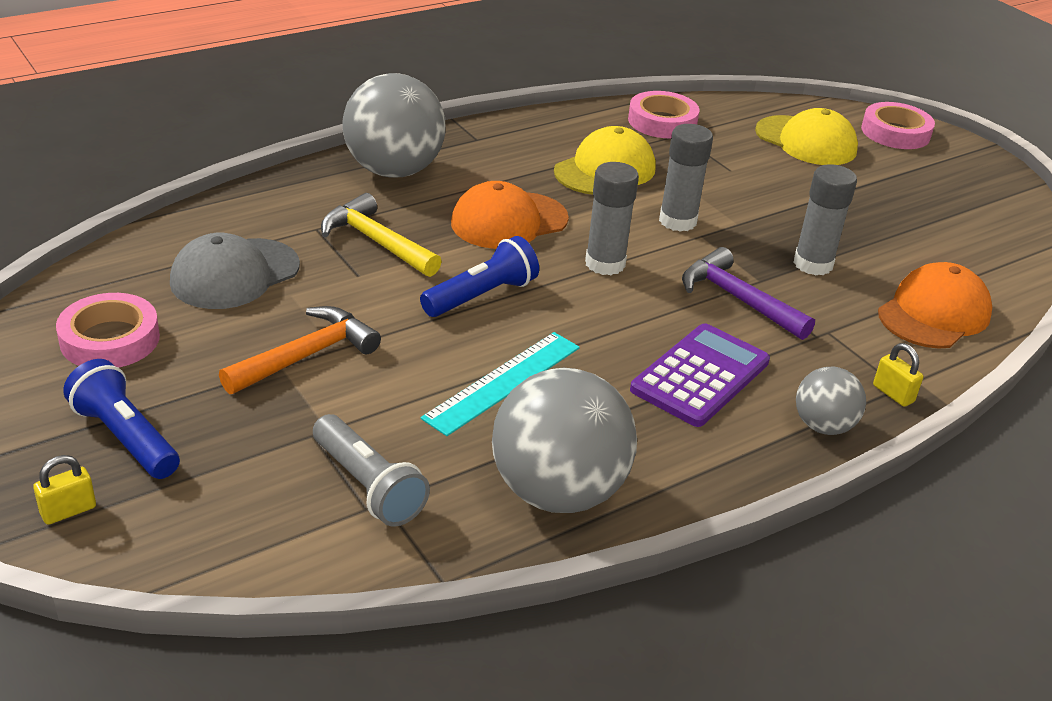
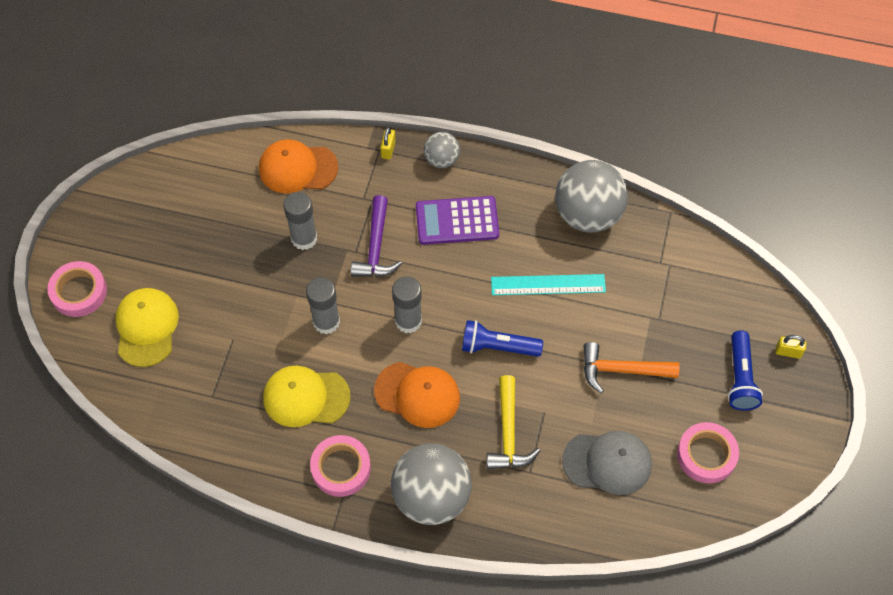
camera: 130 degrees left, 25 degrees up
(368, 486) = (660, 274): grey flashlight -> none
(662, 122) = (203, 418): pink tape -> pink tape (341, 468)

